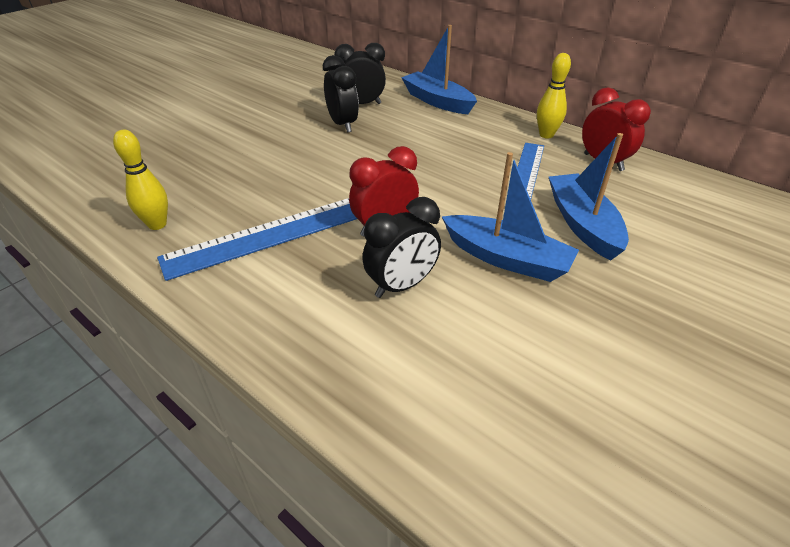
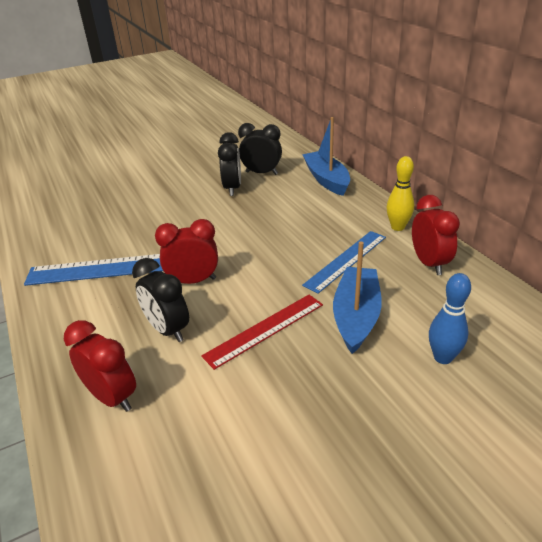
camera: 25 degrees right, 5 degrees down
(157, 224) = (49, 244): yellow bowling pin -> none
(401, 285) = (168, 330): black clock -> black clock turned 60 degrees clockwise
(402, 376) = (112, 397): none -> red clock
(506, 258) = (265, 329): blue boat -> red ruler
(689, 242) = (443, 357): none -> blue bowling pin

